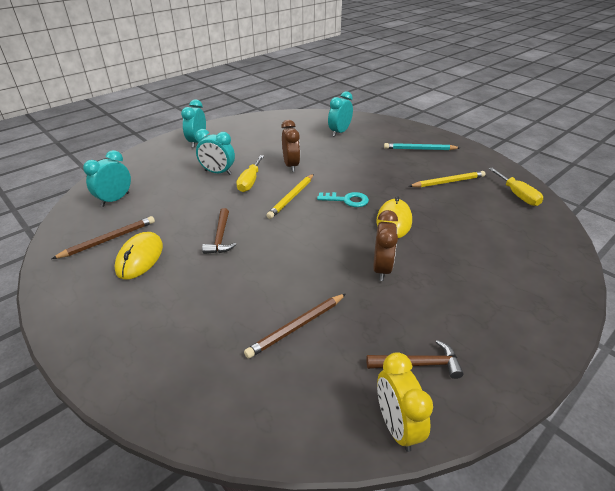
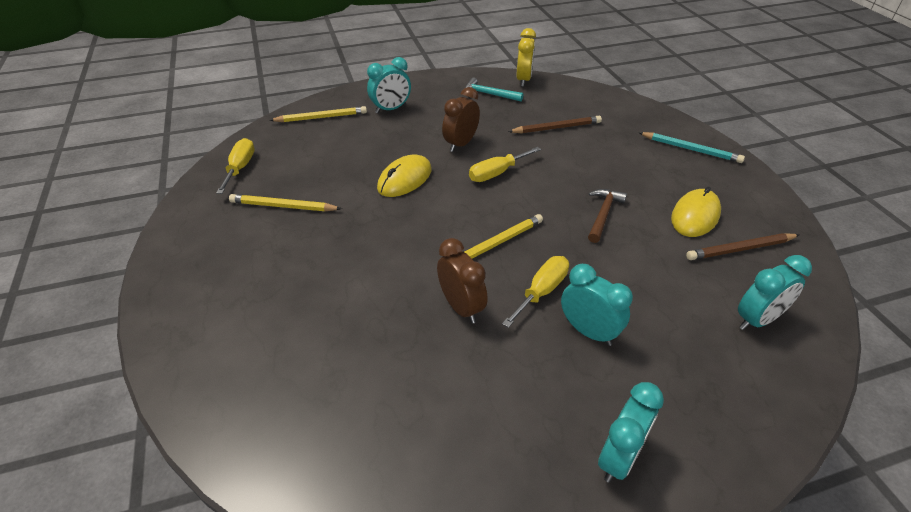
camera: 155 degrees left, 5 degrees up
(291, 165) = (461, 307): brown clock -> brown clock turned 135 degrees clockwise
(325, 248) = (497, 173): none -> yellow screwdriver
(339, 132) = (305, 378): turquoise clock -> turquoise clock (391, 109)
(347, 200) = (430, 218): turquoise key -> none
(418, 364) = (489, 94): brown hammer -> turquoise hammer
(419, 149) = (233, 276): turquoise pencil -> turquoise pencil (691, 149)
(542, 257) = (321, 117): none -> yellow pencil

